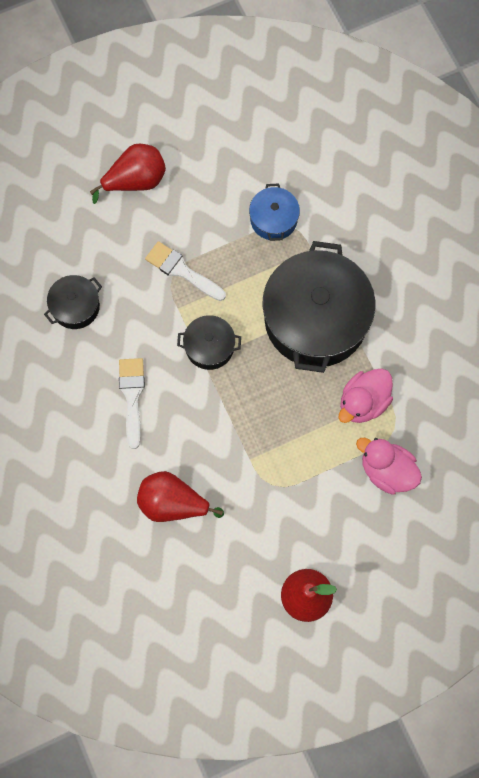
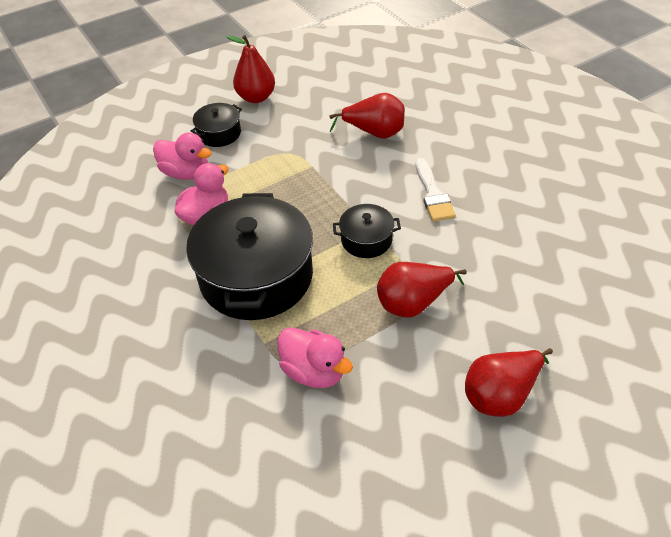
camera: 175 degrees right, 25 degrees down
(75, 307) = (518, 256): black pot -> black pot (219, 133)
(181, 271) = (413, 303): white brush -> red pear
(273, 219) = (314, 371): blue pot -> pink duck

